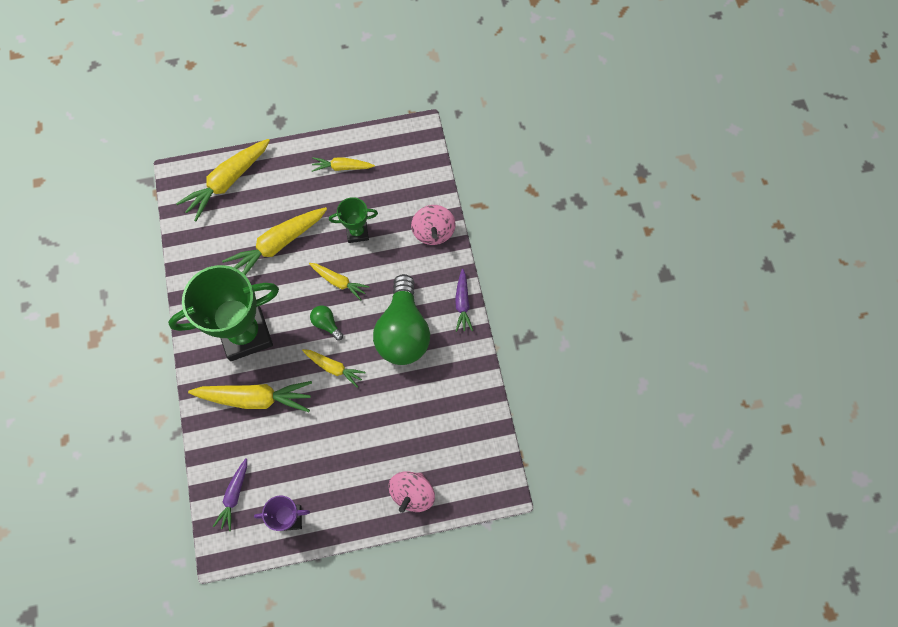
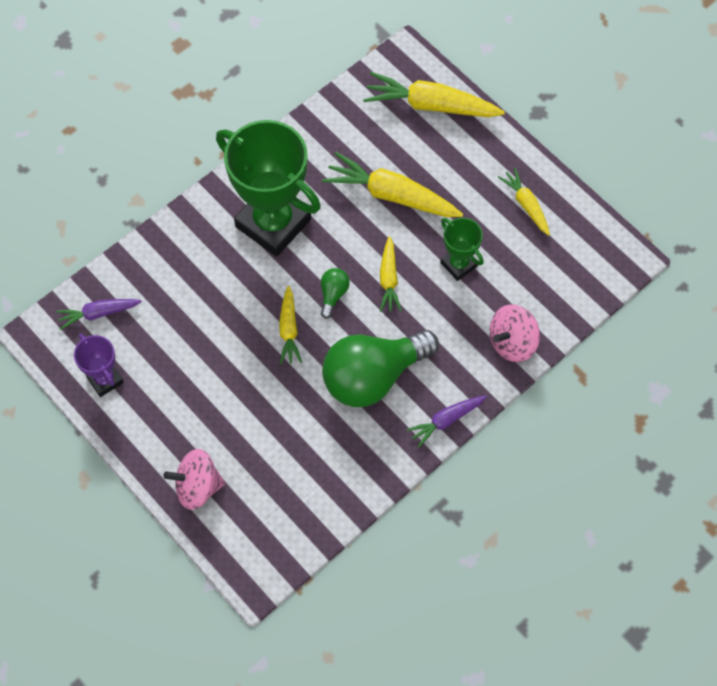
camera: 60 degrees right, 5 degrees down
(255, 398) = (210, 273): yellow carrot -> none

